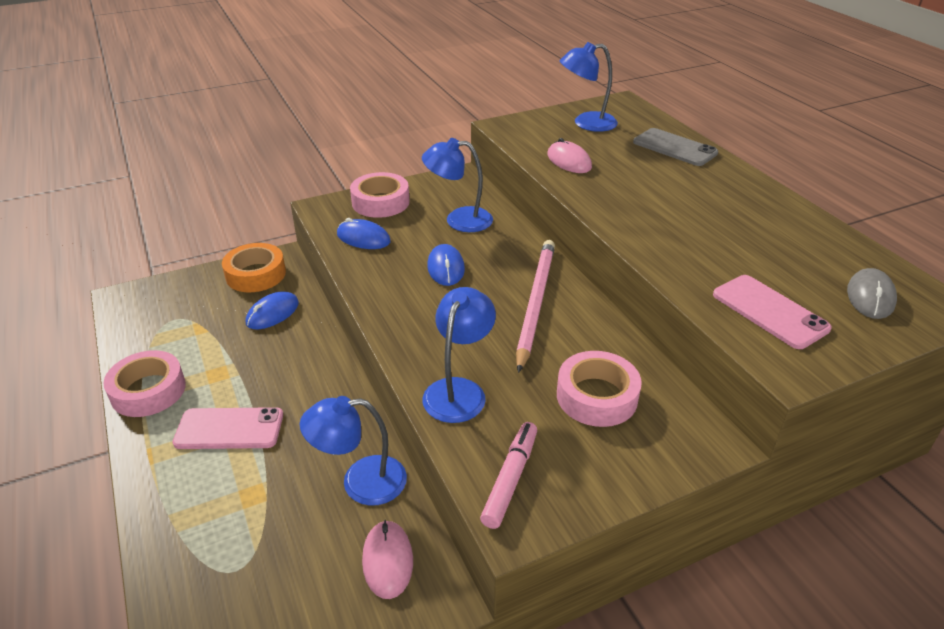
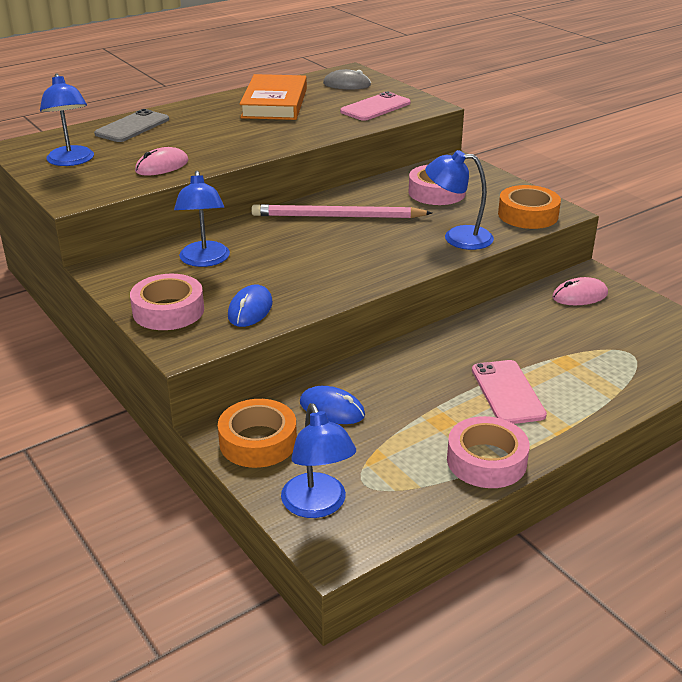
camera: 100 degrees left, 5 degrees down
(360, 482) = (524, 316): blue lamp -> blue lamp (318, 506)
(446, 268) = (295, 258): blue mouse -> none
(510, 479) = (528, 215): pink marker -> orange tape
(767, 231) = (274, 103): none -> orange book

